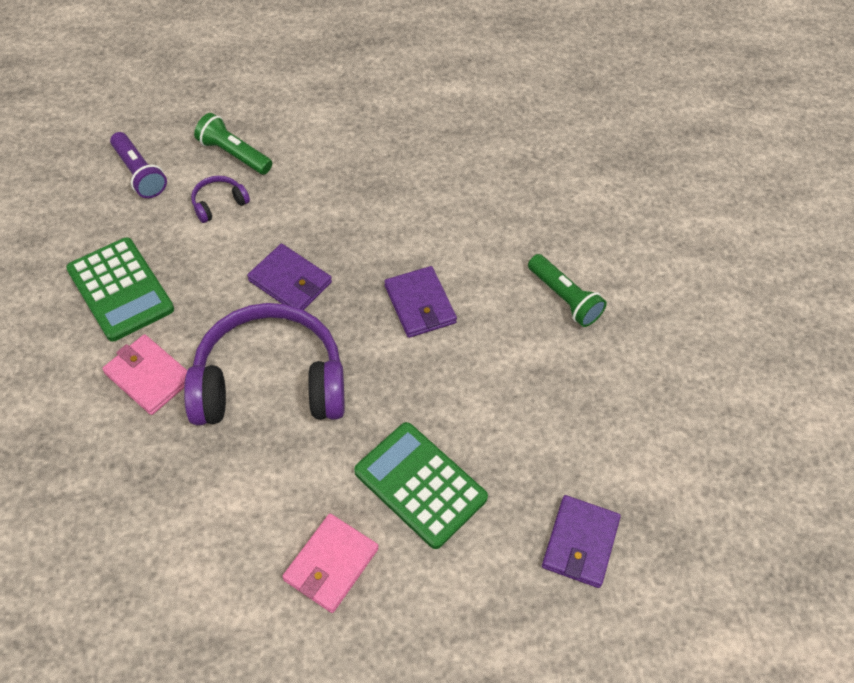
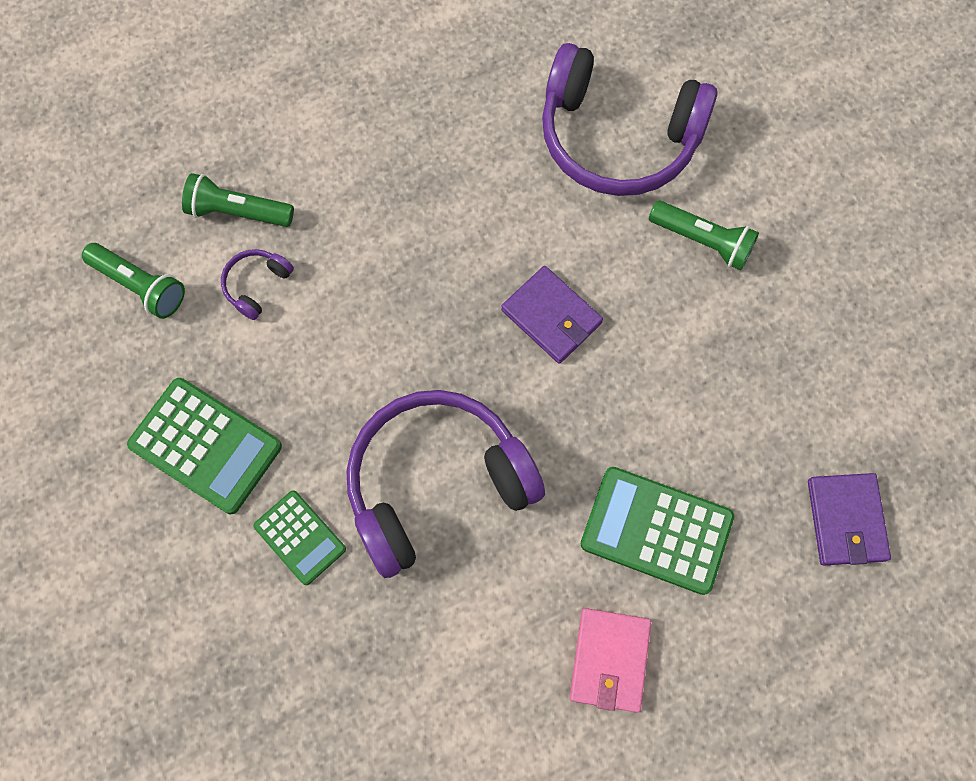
camera: 20 degrees left, 15 degrees up
(139, 174) = (140, 285): purple flashlight -> green flashlight
(149, 376) = (300, 537): pink wallet -> green calculator
(290, 281) = (393, 351): purple wallet -> none
(534, 207) = (618, 137): none -> purple headphones

